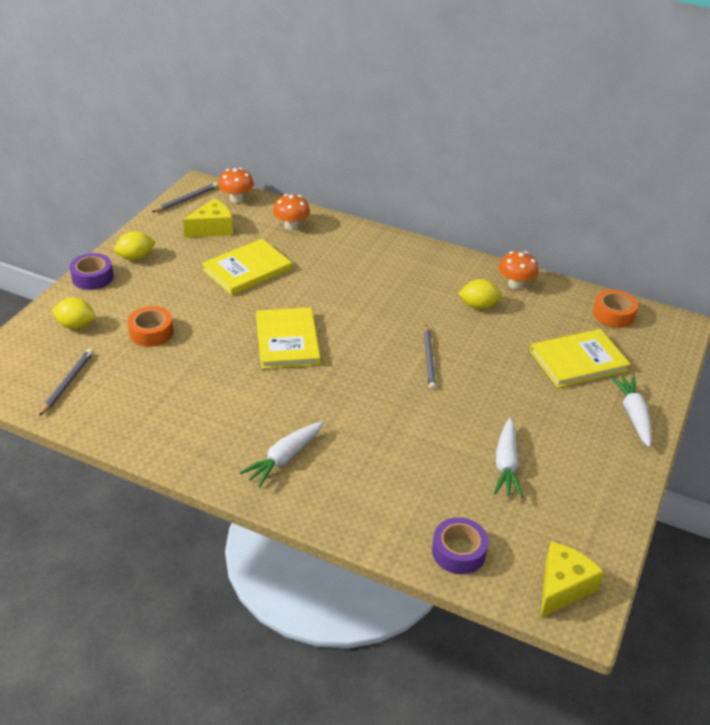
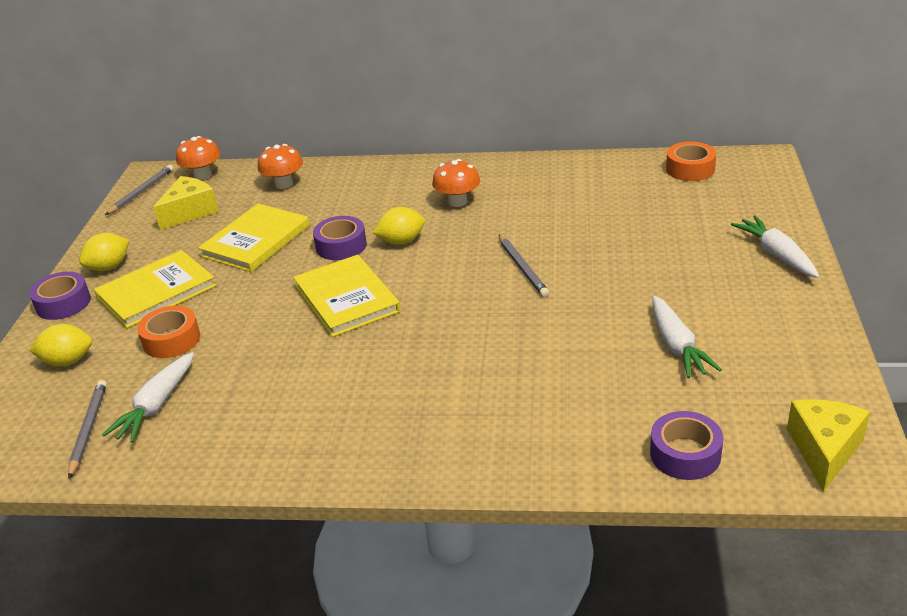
camera: 15 degrees left, 5 degrees down
(284, 458) = (416, 424): white carrot -> white carrot (156, 406)
(306, 294) = (341, 246): none -> purple tape
(478, 306) = (543, 201): yellow lemon -> yellow lemon (401, 241)
(515, 284) = (570, 170): orange mushroom -> orange mushroom (457, 201)
(578, 361) = (684, 222): yellow book -> yellow book (156, 292)

